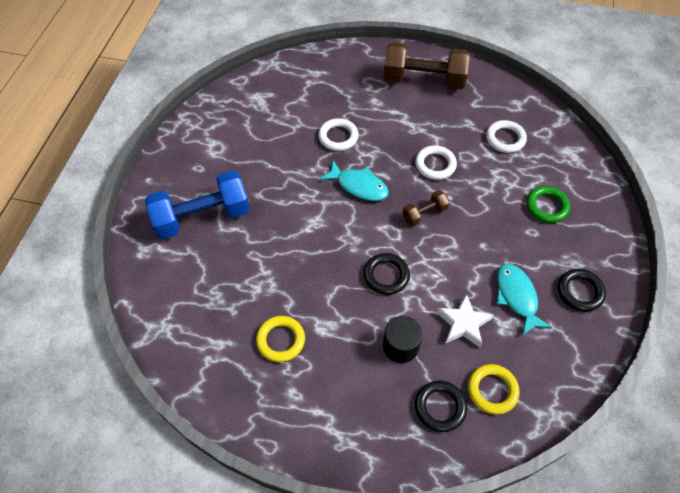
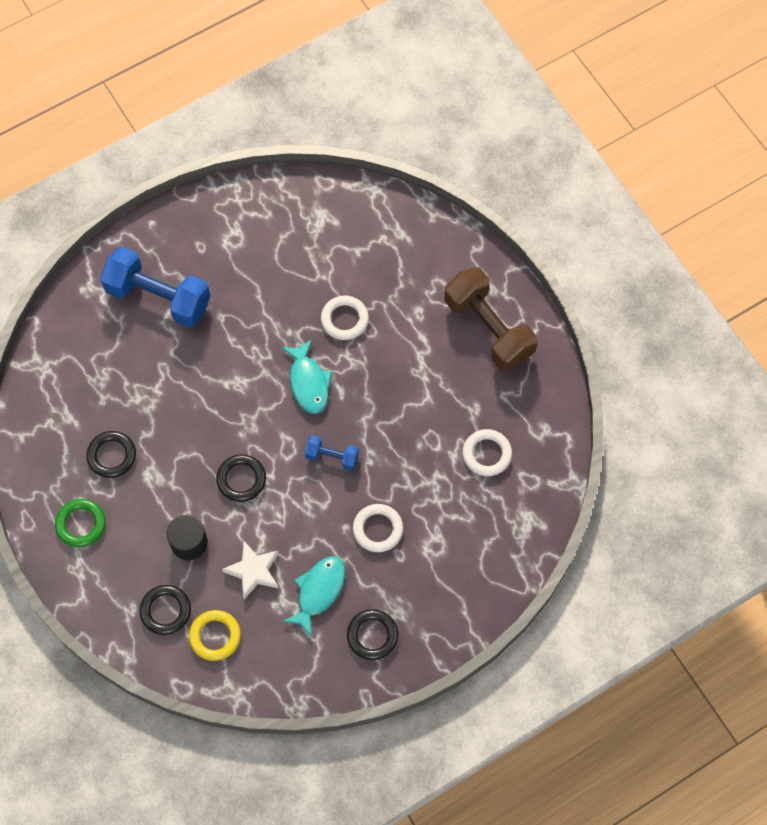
camera: 45 degrees right, 10 degrees up
(280, 340) = (112, 456): yellow ring -> black ring
(424, 214) = (332, 457): brown dumbbell -> blue dumbbell
(435, 165) = (394, 422): white ring -> white ring (378, 529)
(547, 206) = (440, 546): green ring -> green ring (81, 524)

